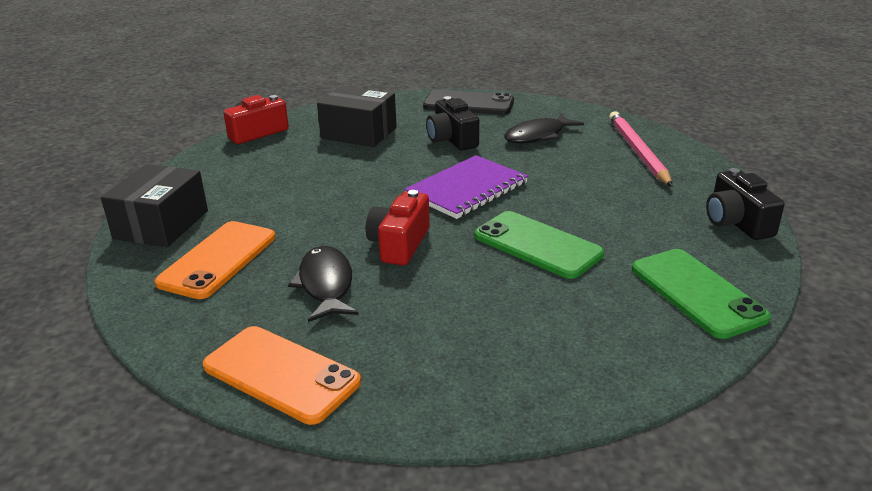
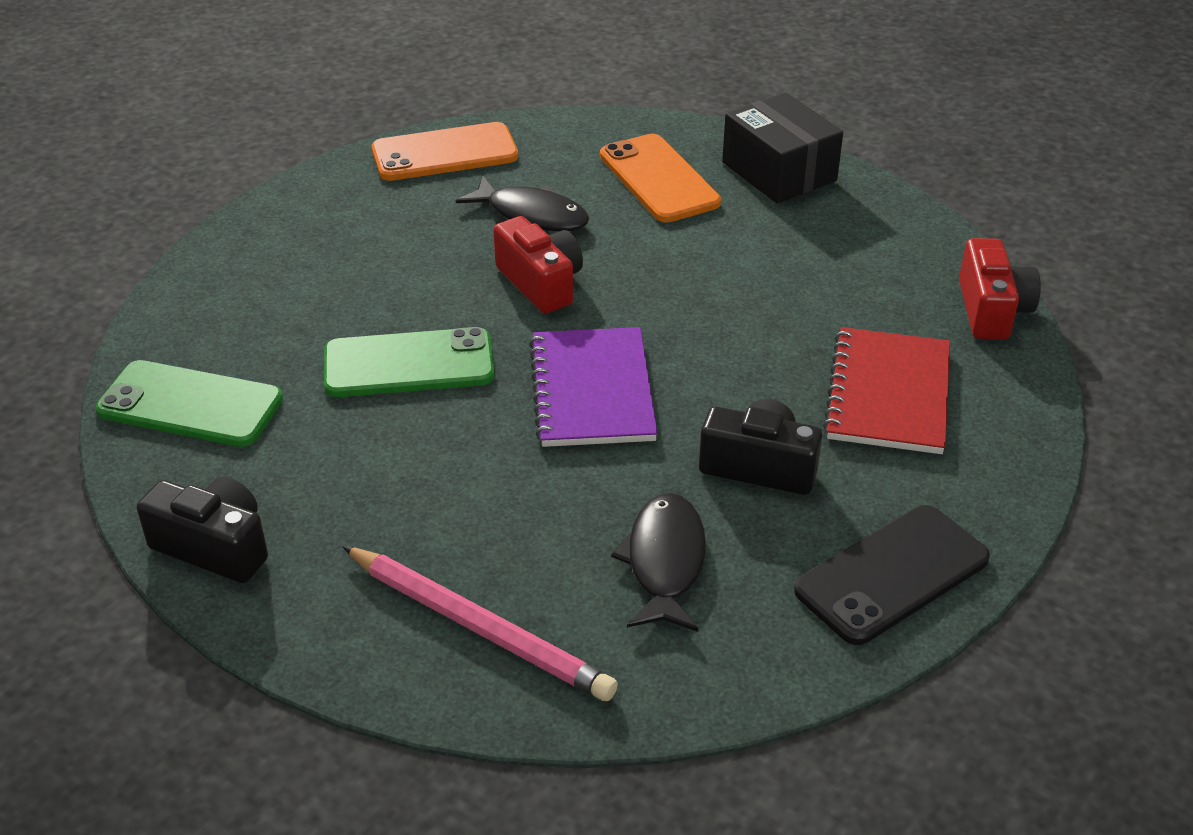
camera: 130 degrees right, 10 degrees up
(359, 133) = (888, 394): black box -> red notebook

